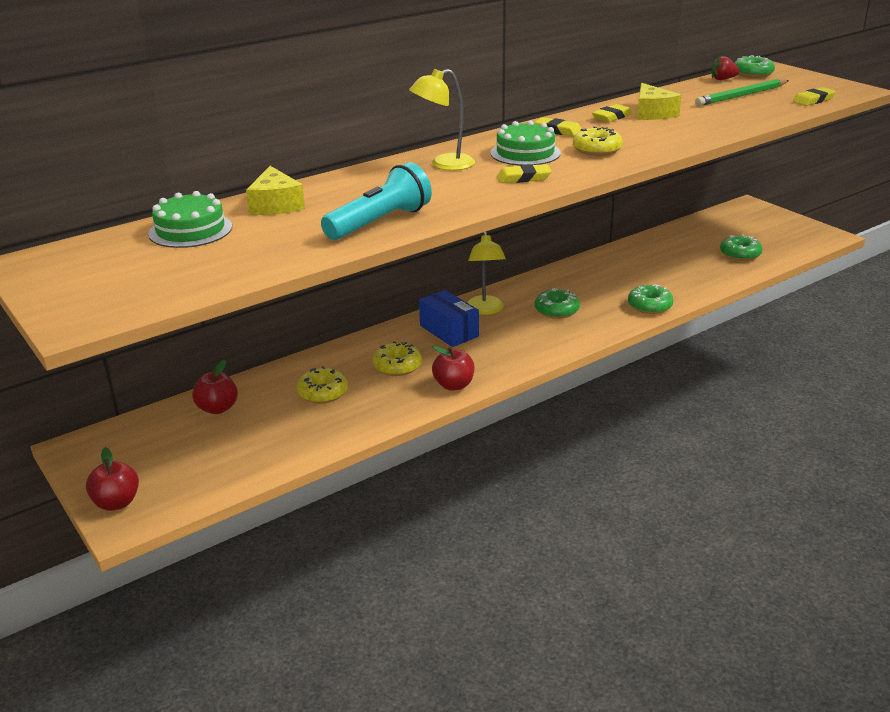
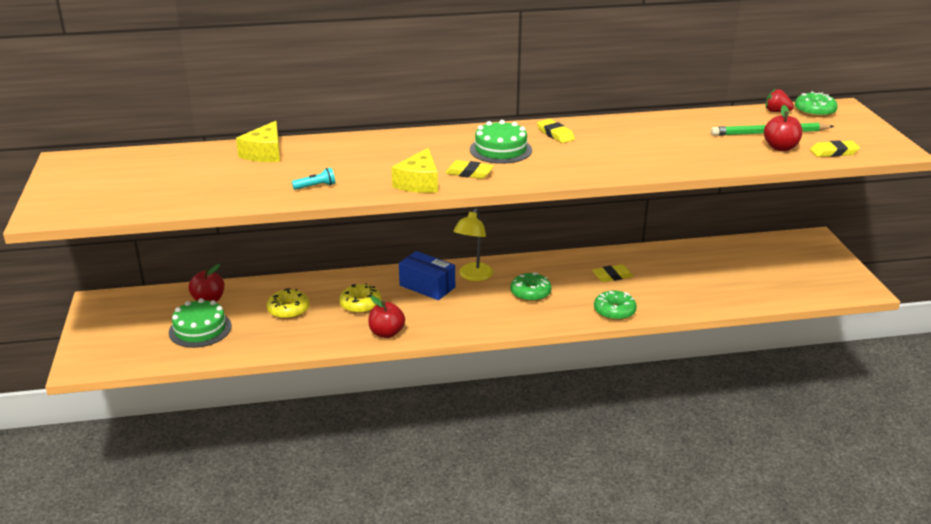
camera: 25 degrees right, 0 degrees up
(117, 503) = (88, 349): red apple -> red apple (780, 147)
(190, 230) = (187, 160): green cake -> green cake (200, 329)
(380, 222) = (316, 186): turquoise flashlight -> turquoise flashlight, size x0.43
(444, 164) = (424, 146): yellow lamp -> none
(449, 331) = (427, 286): blue box -> blue box turned 45 degrees counterclockwise
(597, 150) = (563, 160): yellow donut -> none
(612, 117) = (619, 130): yellow eraser -> yellow eraser (612, 276)
(652, 113) = (660, 134): yellow cheese -> yellow cheese (419, 183)
(740, 254) = (751, 285): green donut -> none

